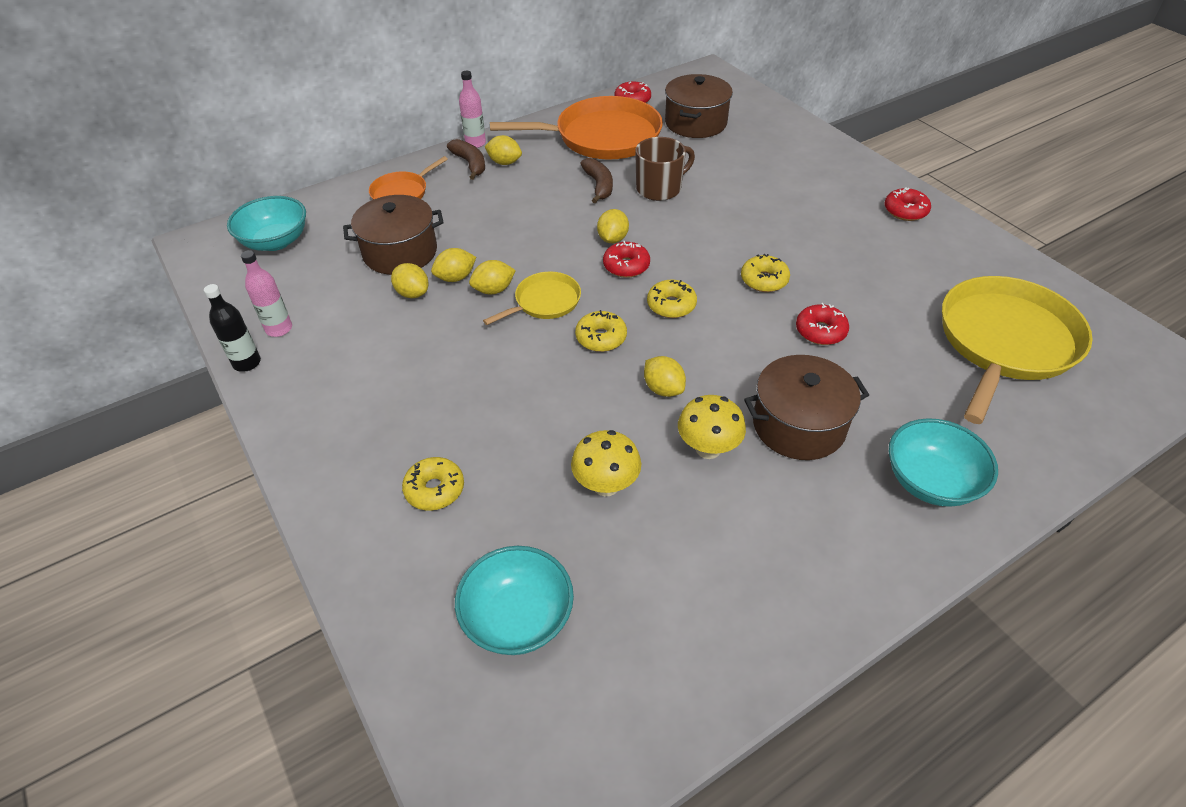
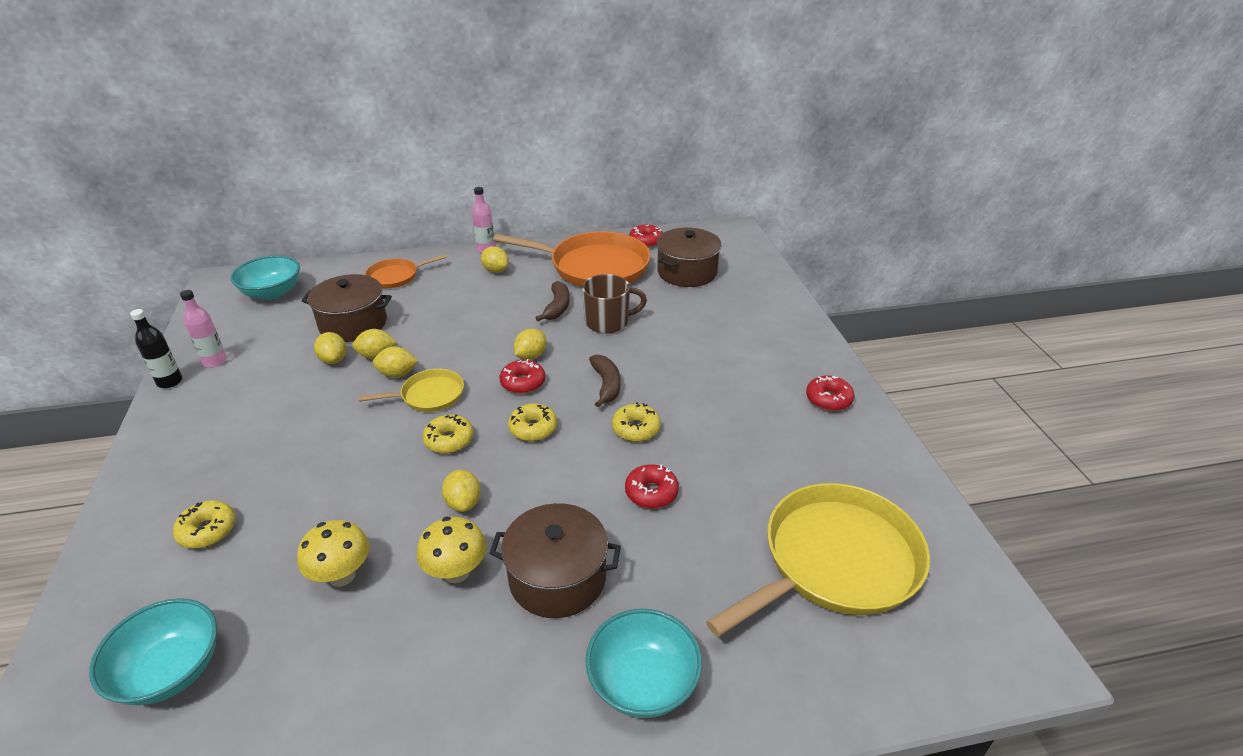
camera: 20 degrees right, 10 degrees down
(470, 164) = (467, 265): brown banana -> brown banana (606, 385)

